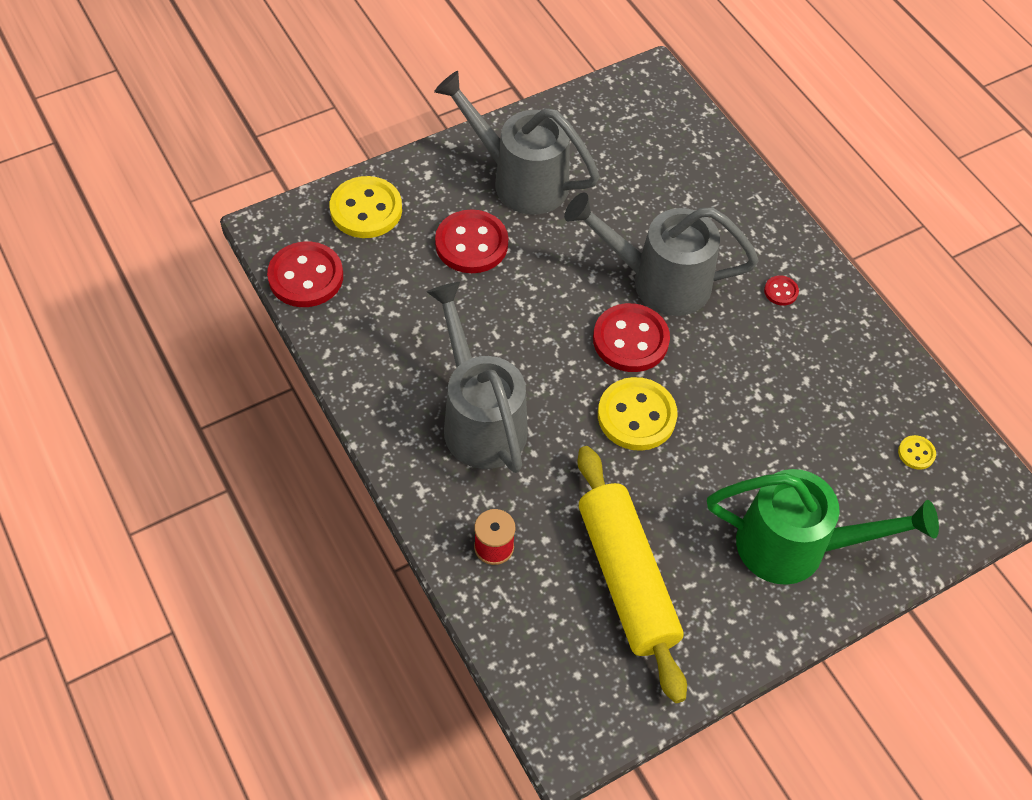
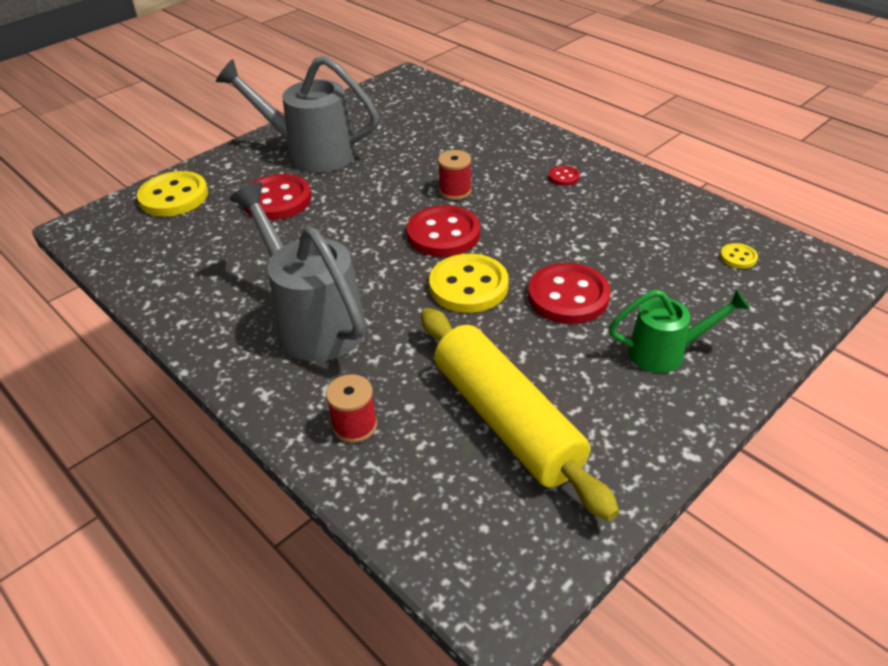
camera: 10 degrees left, 15 degrees down
(306, 277) = (119, 252): red button -> red button (568, 296)
(659, 281) = (455, 191): grey watering can -> red spool
(795, 546) = (665, 352): green watering can -> green watering can, size x0.59

